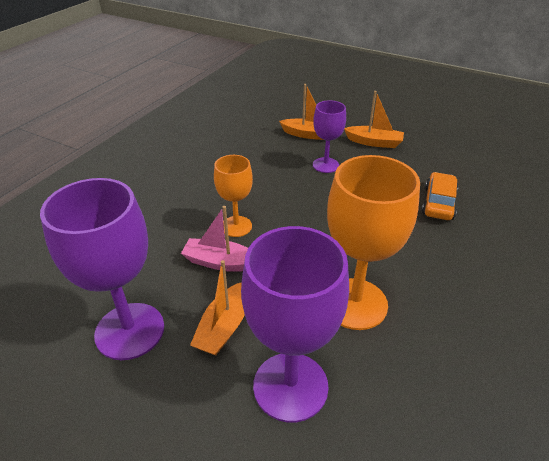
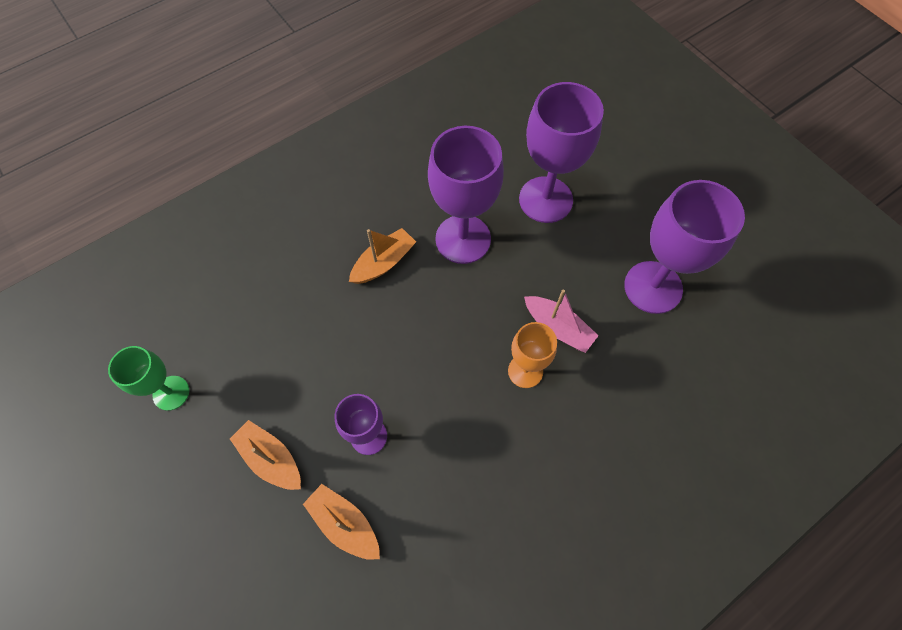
camera: 155 degrees left, 25 degrees up
(224, 327) = (576, 261): orange boat -> orange boat (383, 262)
(355, 303) = (463, 239): orange goblet -> purple goblet
(438, 203) = (297, 313): orange car -> none
(464, 147) = (171, 393): none -> green goblet

